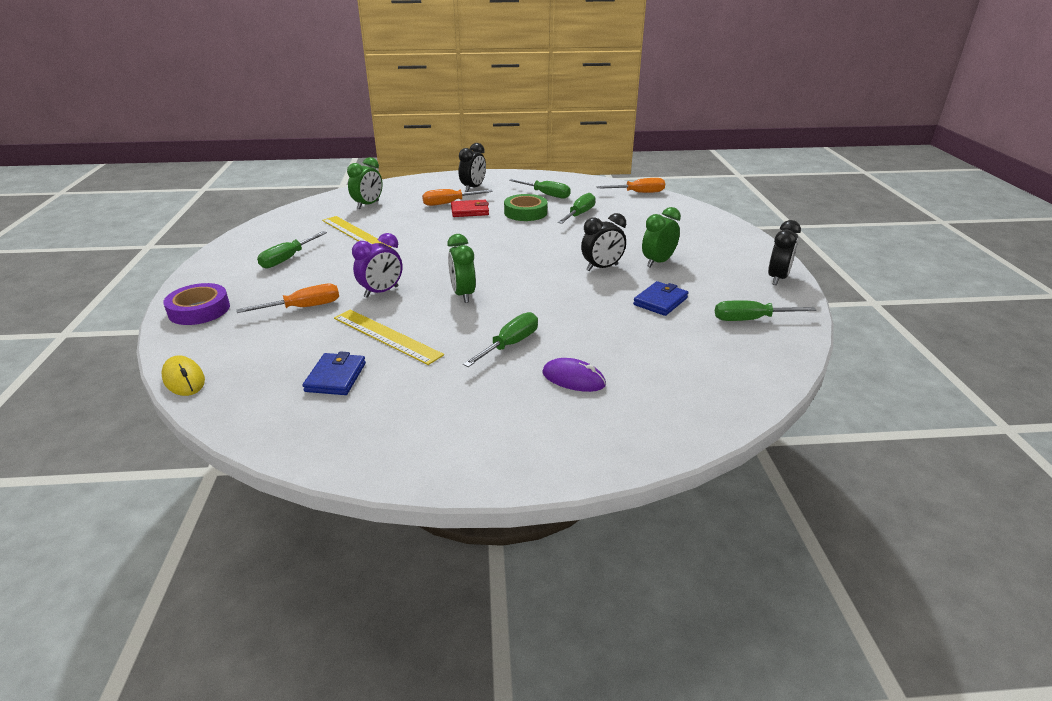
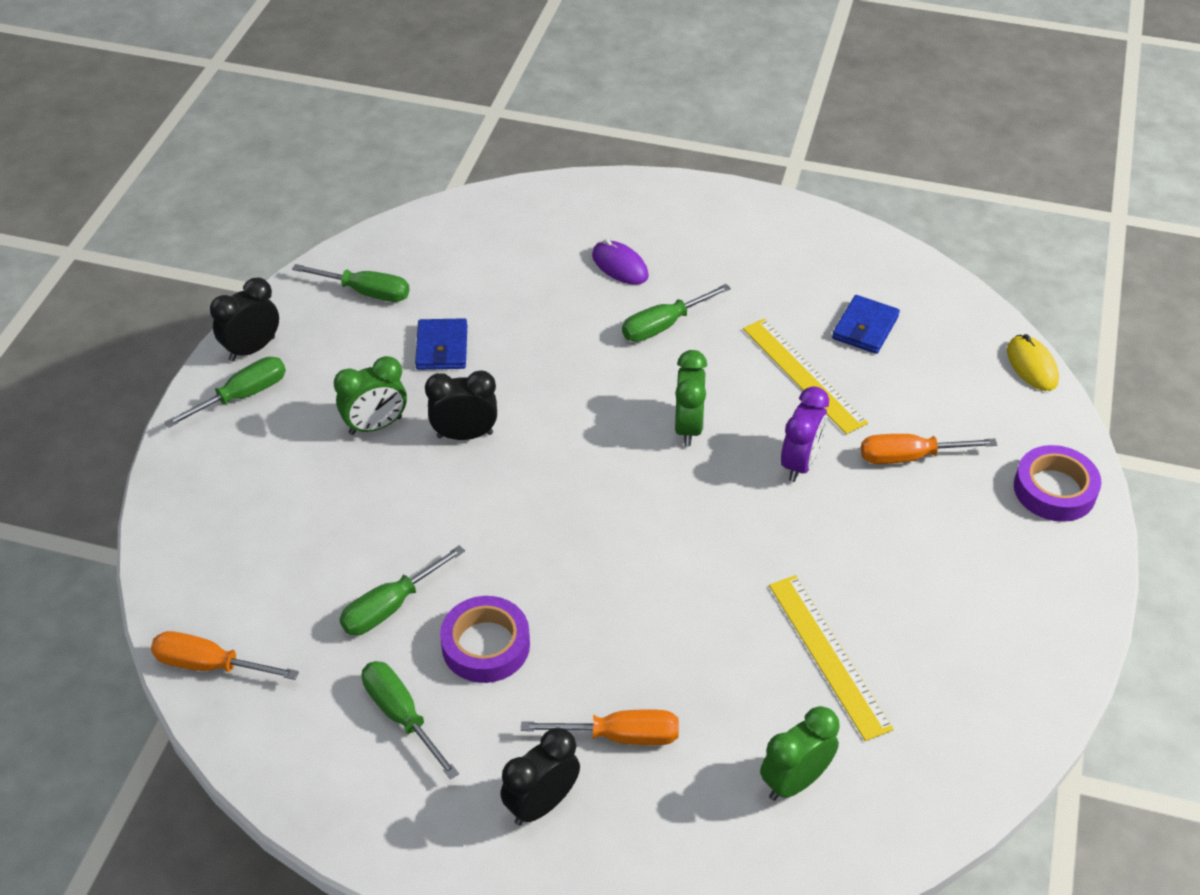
camera: 160 degrees left, 15 degrees up
(288, 259) = (946, 596): green screwdriver -> green screwdriver (242, 396)
(381, 292) = (800, 463): purple clock -> purple clock turned 135 degrees clockwise
(470, 211) = (590, 685): red wallet -> none
(525, 212) = (486, 645): green tape -> purple tape
(660, 301) = (442, 348): blue wallet -> blue wallet turned 60 degrees counterclockwise

